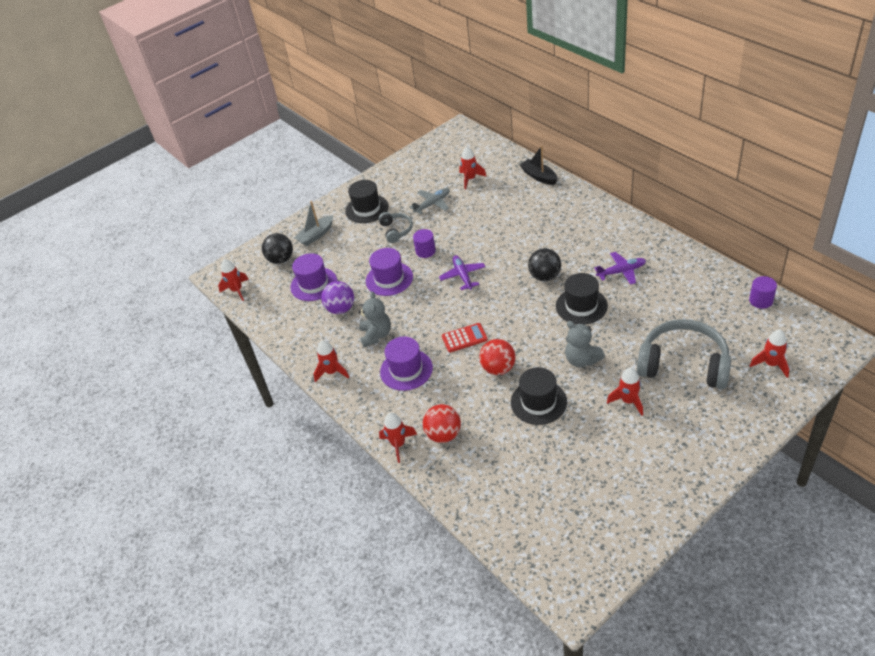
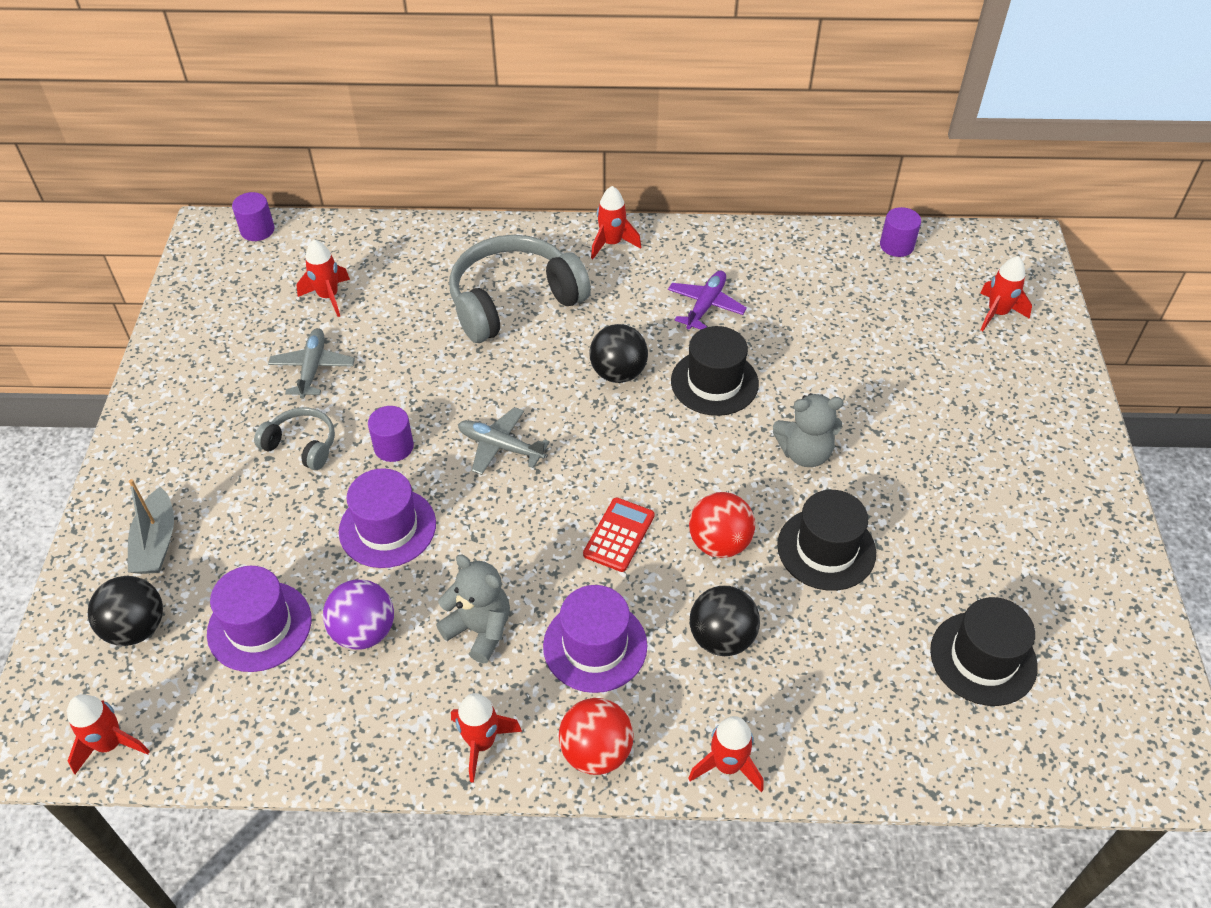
camera: 55 degrees left, 5 degrees up
(367, 209) = (201, 441): black hat -> black hat (983, 658)
(443, 434) = (768, 695): red ball -> red ball (596, 751)
(453, 402) = (721, 638): none -> black ball
(462, 276) = (500, 446): purple plane -> grey plane
(475, 137) = (257, 230): none -> purple cylinder
(539, 176) = (433, 238): black boat -> none
(628, 401) = (920, 466): red rocket -> red rocket (611, 243)
(683, 364) = (917, 375): grey headphones -> grey headphones (513, 301)

